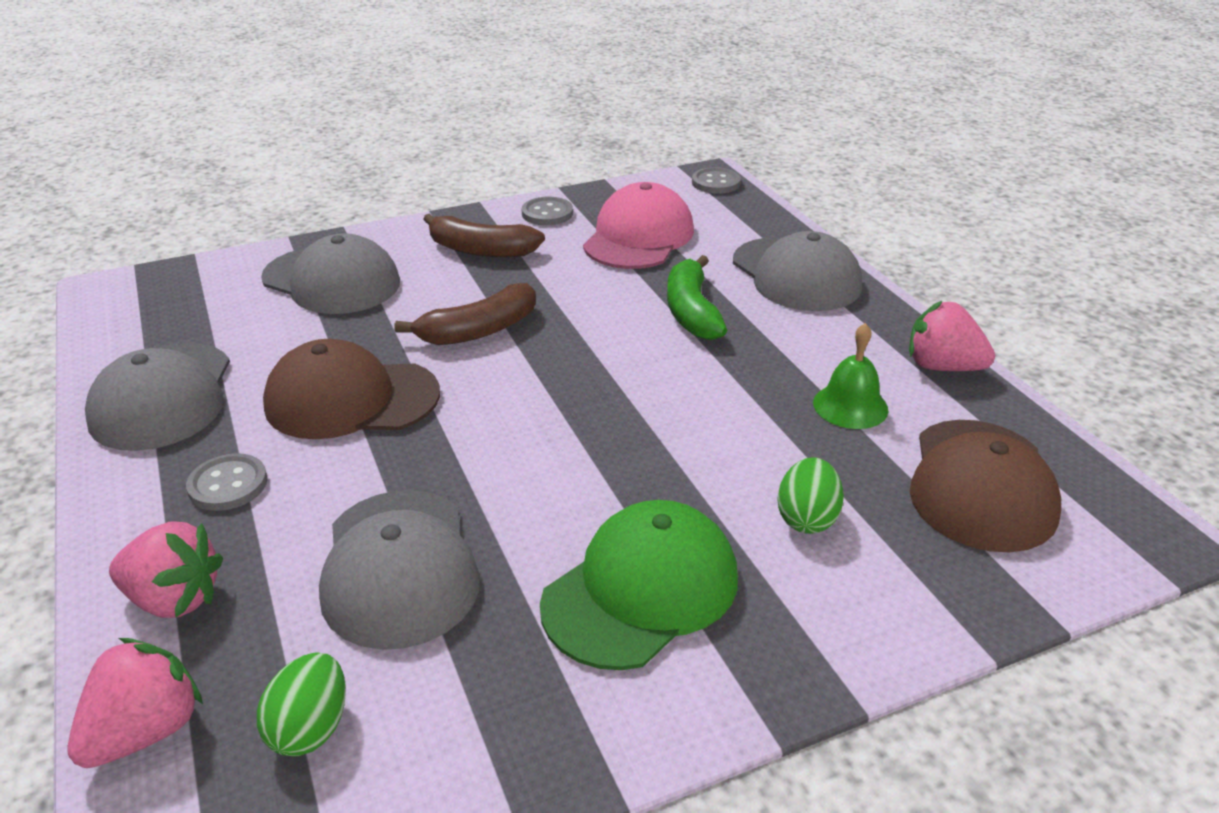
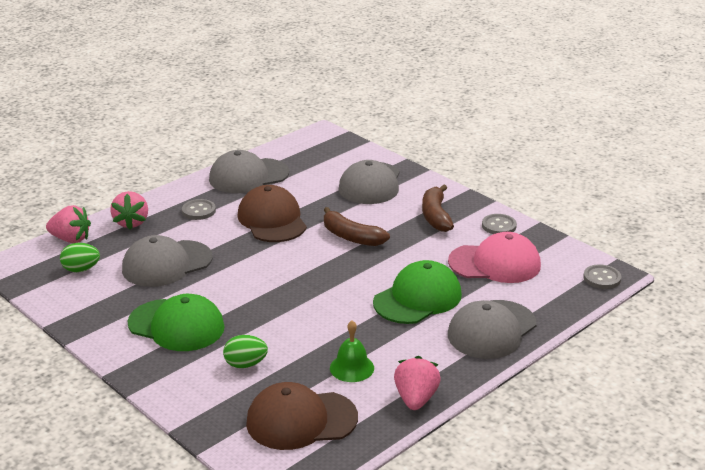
camera: 70 degrees right, 5 degrees down
(691, 311) = (417, 298): green banana -> green cap

